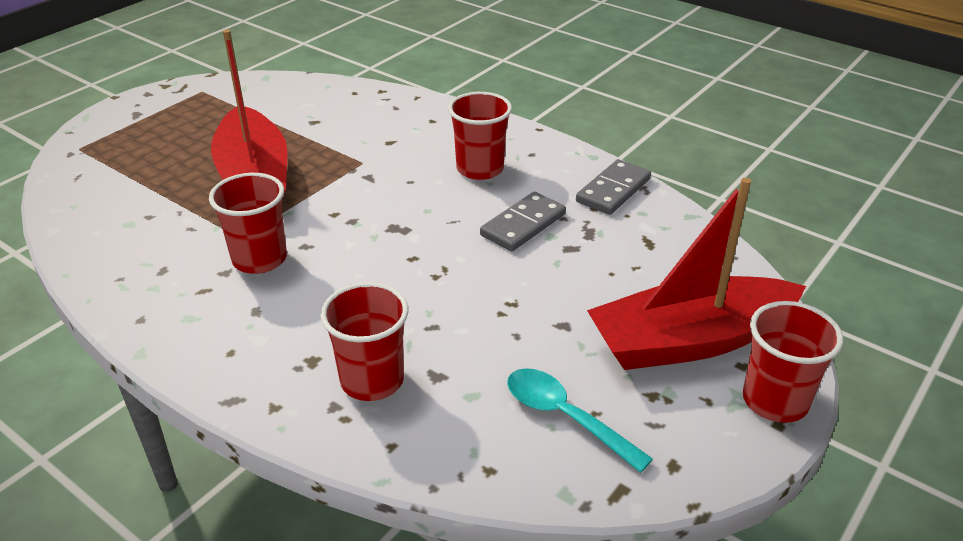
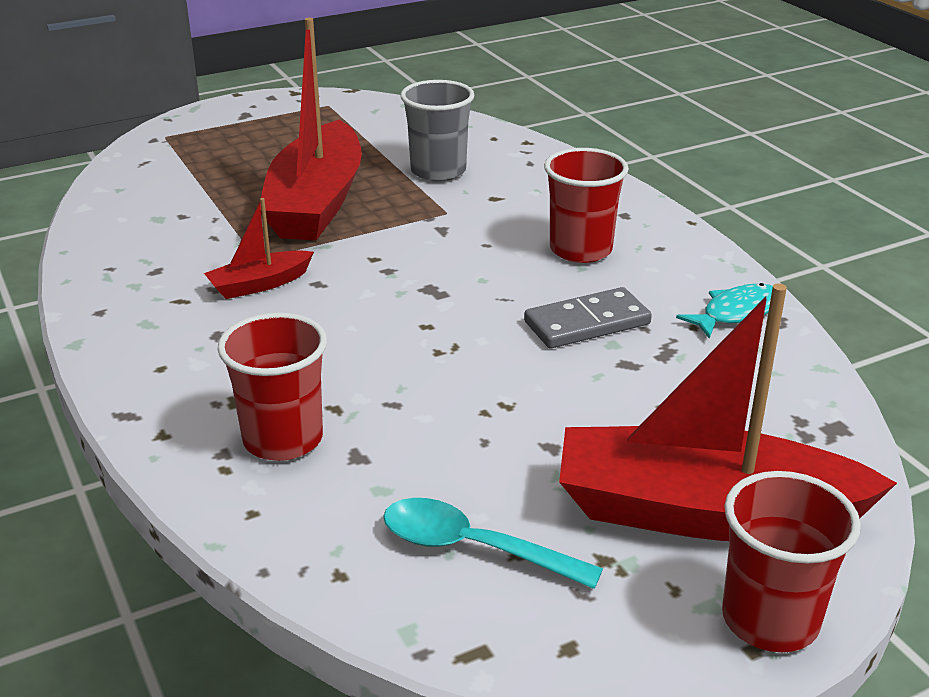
camera: 25 degrees right, 5 degrees down
(259, 259) = (259, 284): red cup -> red boat
(332, 129) = (438, 171): none -> grey cup
(565, 417) = (473, 548): turquoise spoon -> turquoise spoon turned 45 degrees counterclockwise
(613, 190) = (736, 313): grey domino -> turquoise fish

